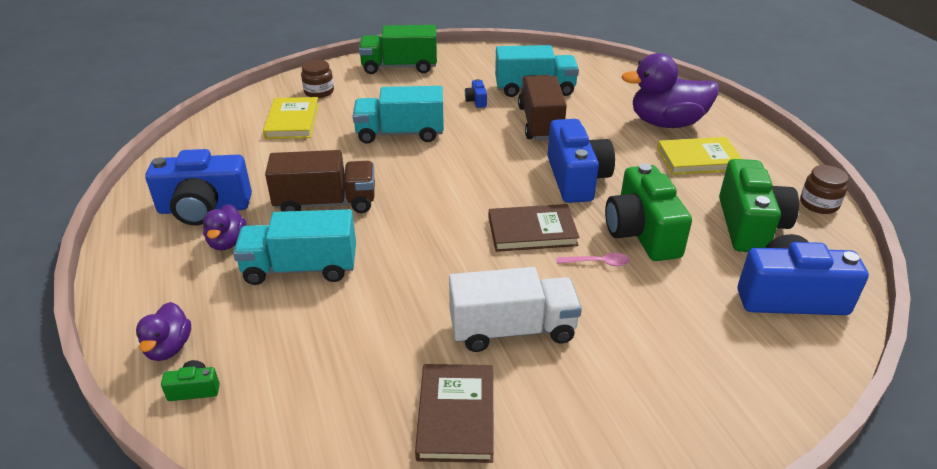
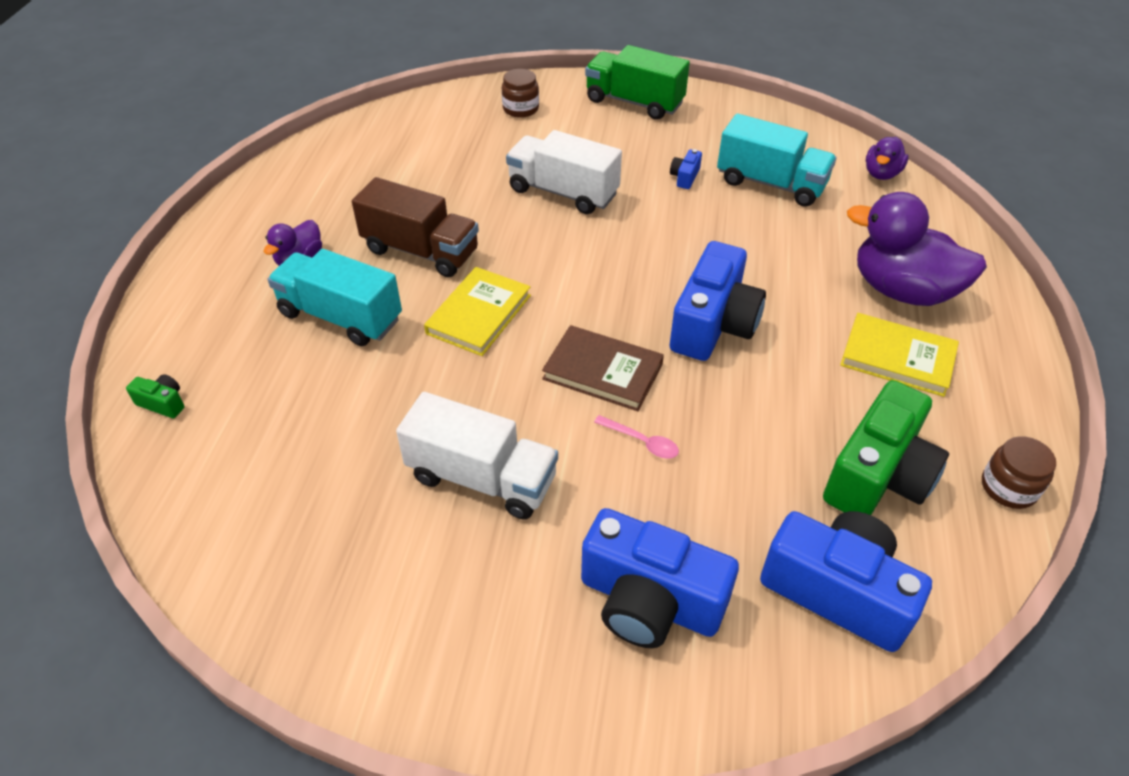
camera: 30 degrees right, 10 degrees up
(169, 348) = (173, 352): purple duck -> purple duck (881, 174)
(204, 208) = (308, 214): blue camera -> blue camera (649, 601)
(292, 121) = (465, 138): yellow book -> yellow book (479, 314)
(400, 134) = (563, 192): turquoise truck -> white truck
(456, 415) = (352, 543): brown book -> none
(540, 123) = (735, 234): brown truck -> none
(641, 233) = (728, 427): green camera -> none

